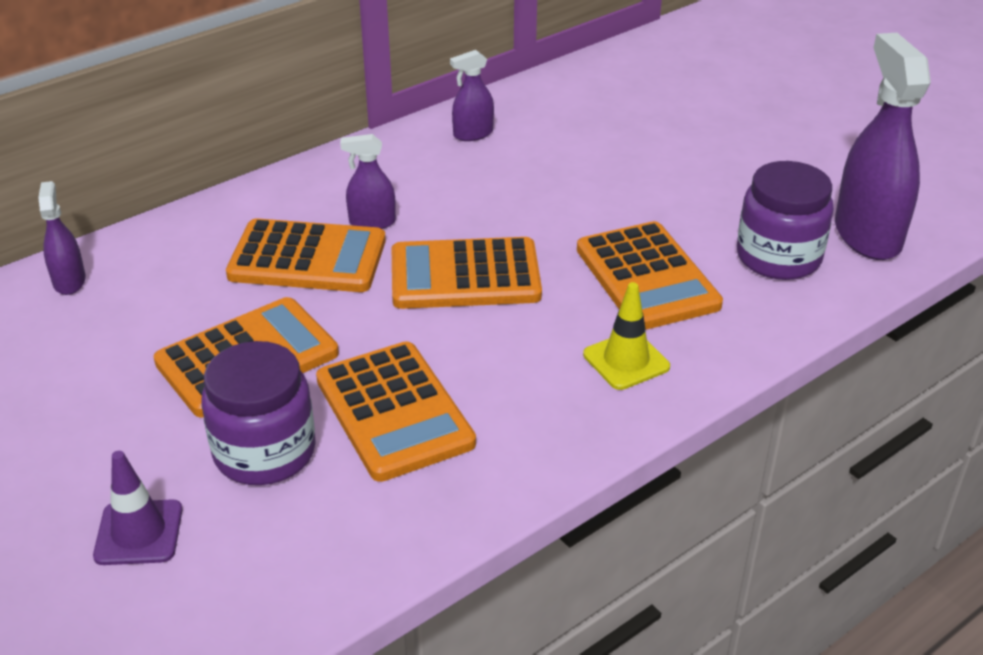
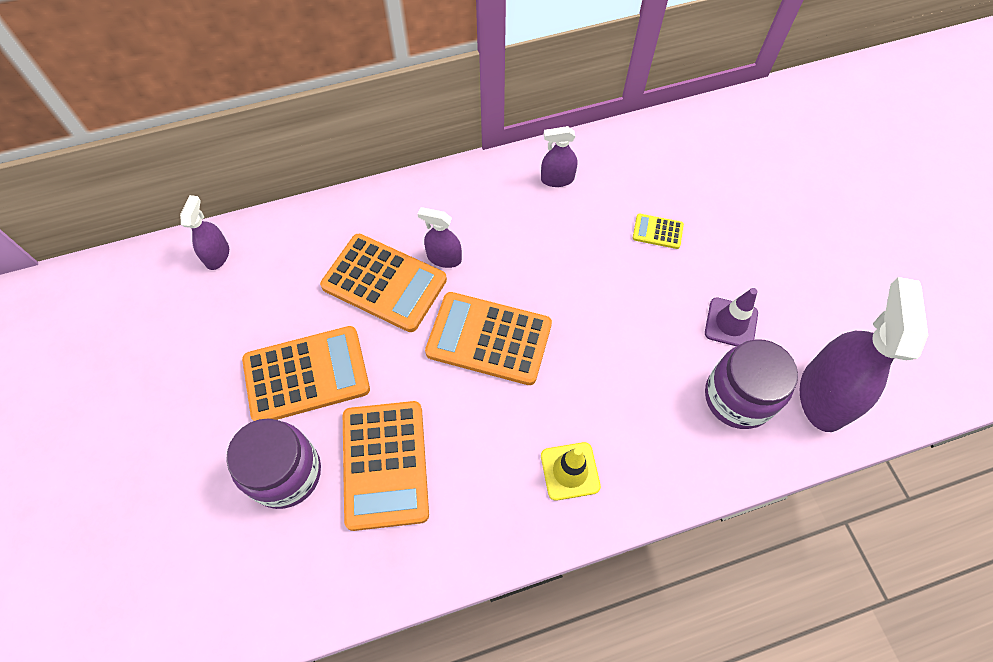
camera: 20 degrees right, 25 degrees up
(139, 533) = (182, 519): purple traffic cone -> purple traffic cone (731, 323)
(611, 151) = (657, 232): none -> yellow calculator
(647, 277) = (624, 385): orange calculator -> none

